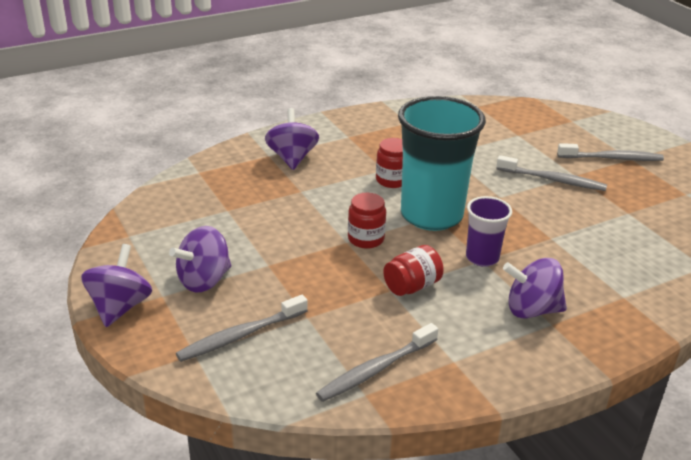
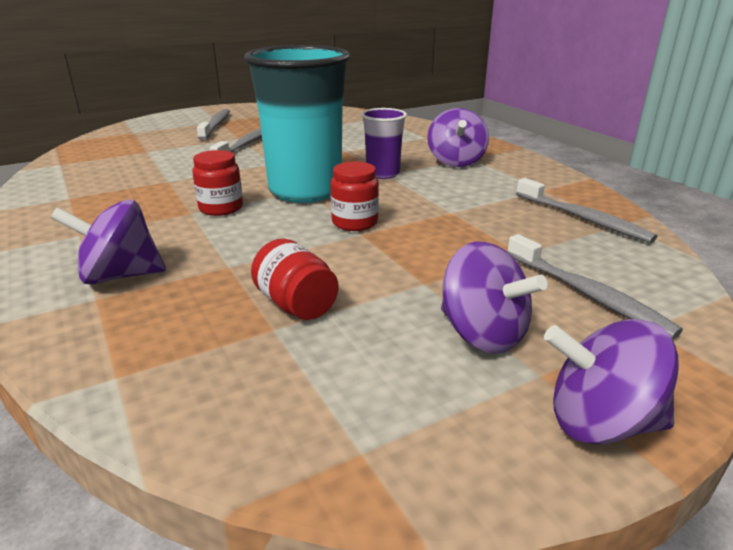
camera: 90 degrees left, 5 degrees down
(412, 286) = (440, 202): red jar -> red jar (296, 305)

